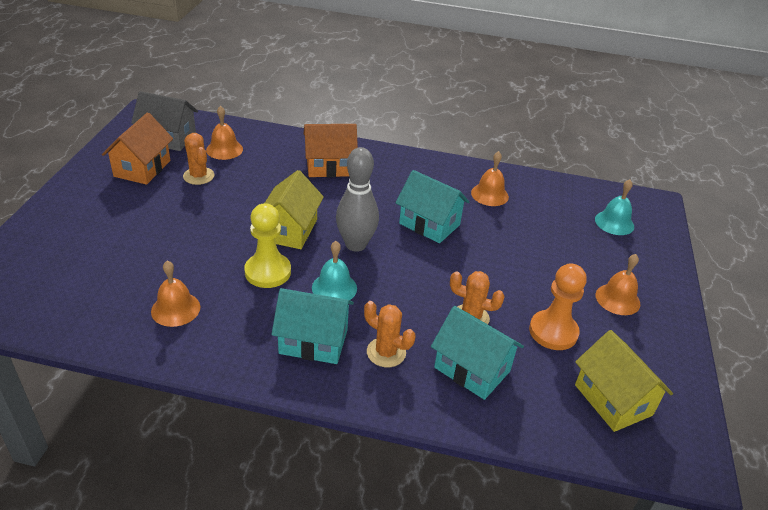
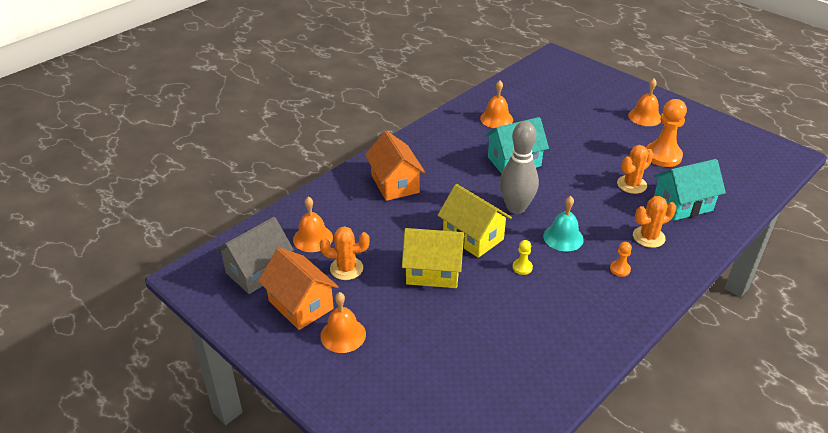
camera: 55 degrees left, 0 degrees up
(175, 309) = (540, 337): orange bell -> orange bell (343, 335)
(268, 272) = (522, 267): yellow pawn -> yellow pawn, size x0.46
(313, 341) = (620, 269): turquoise house -> orange pawn
(329, 166) = (395, 184): orange house -> orange house turned 45 degrees counterclockwise
(613, 400) = (733, 160): yellow house -> yellow house (433, 272)
(614, 222) = (566, 82): turquoise bell -> none

